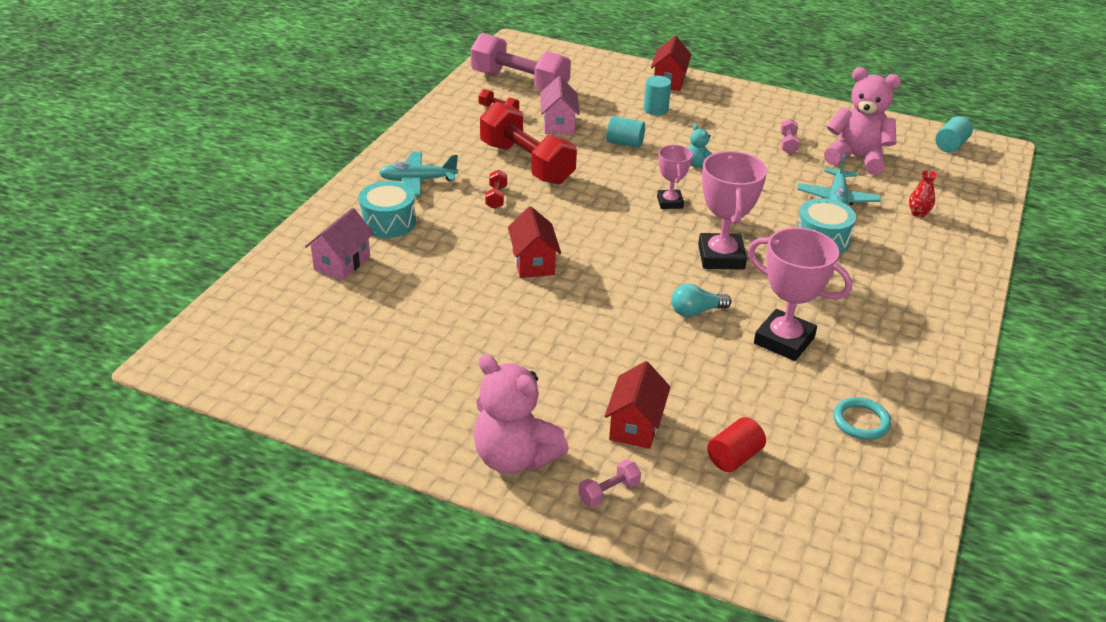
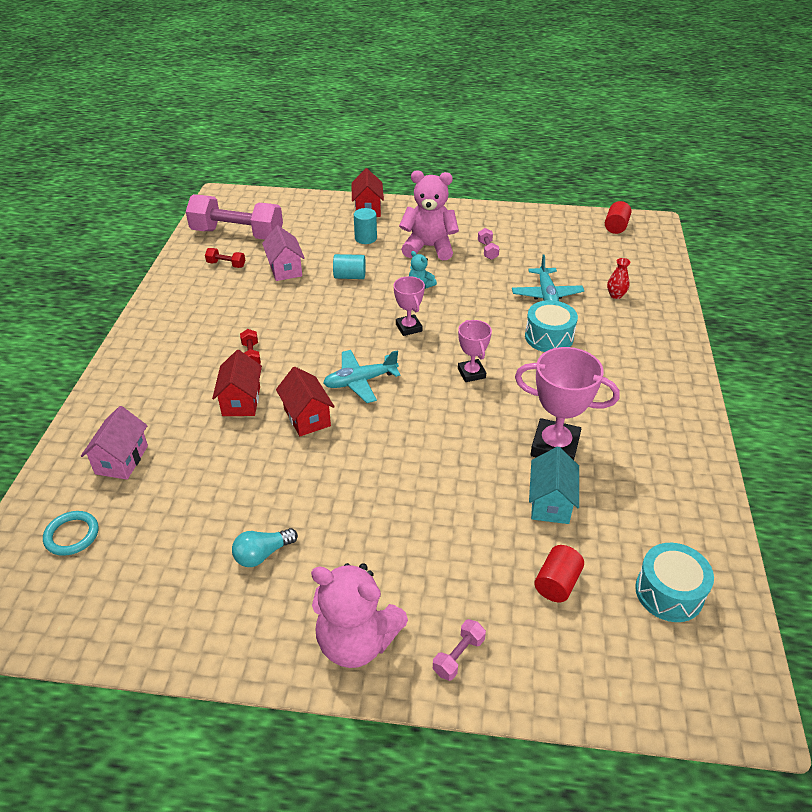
camera: 15 degrees left, 5 degrees up
(388, 222) = (155, 404): turquoise drum -> turquoise drum (669, 592)
(418, 180) = (171, 353): turquoise plane -> turquoise plane (360, 381)
(526, 163) = (268, 314): red dumbbell -> none
(635, 425) = (457, 572): red house -> red house (241, 401)
(696, 311) = (469, 434): turquoise light bulb -> turquoise light bulb (262, 554)
(721, 257) = (471, 373): pink trophy -> pink trophy, size x0.58
(757, 388) = (550, 502): none -> turquoise house
(857, 158) = (548, 253): pink teddy bear -> pink teddy bear (429, 247)
(861, 421) = (649, 514): turquoise ring -> turquoise ring (72, 535)
(950, 145) = (616, 227): turquoise cylinder -> red cylinder

